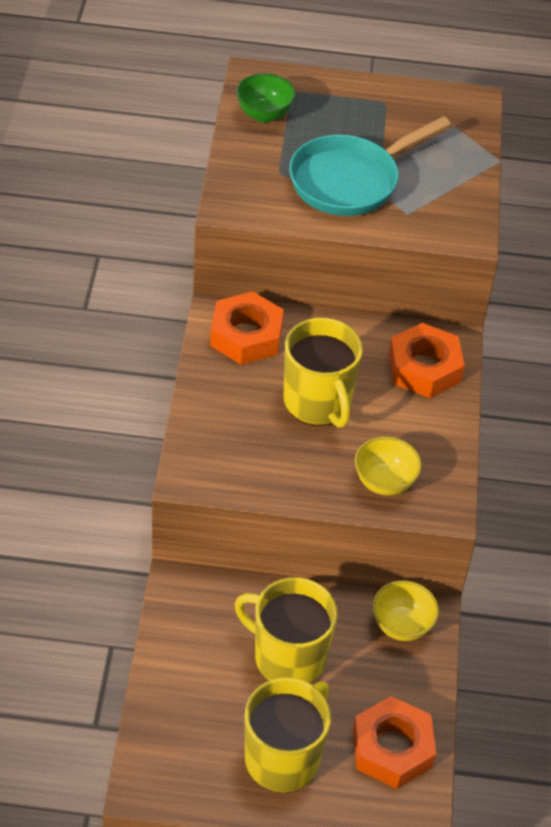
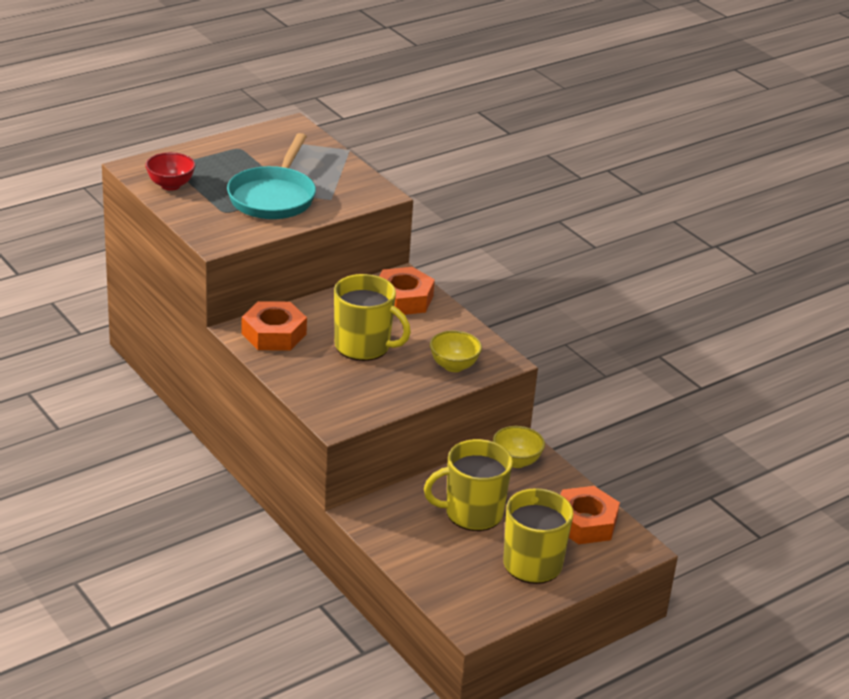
camera: 40 degrees left, 15 degrees down
(264, 115) = (170, 185): green bowl -> red bowl

